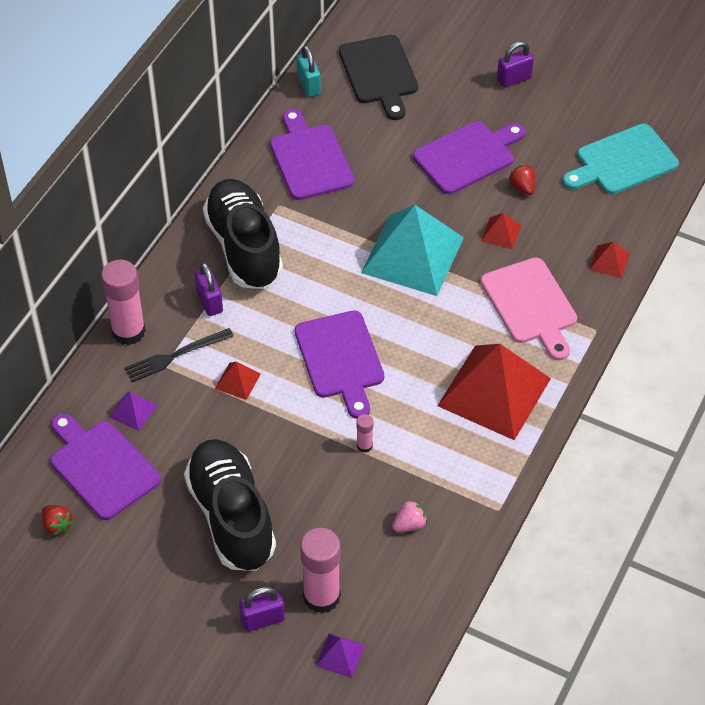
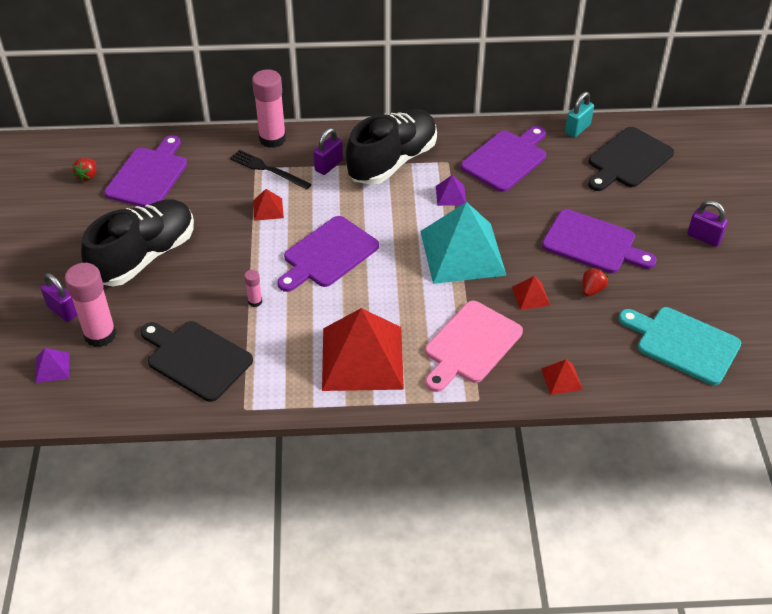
camera: 60 degrees right, 5 degrees down
(133, 411) = (205, 170): purple pyramid -> purple pyramid (450, 195)
(409, 524) = (196, 359): pink strawberry -> black cutting board

